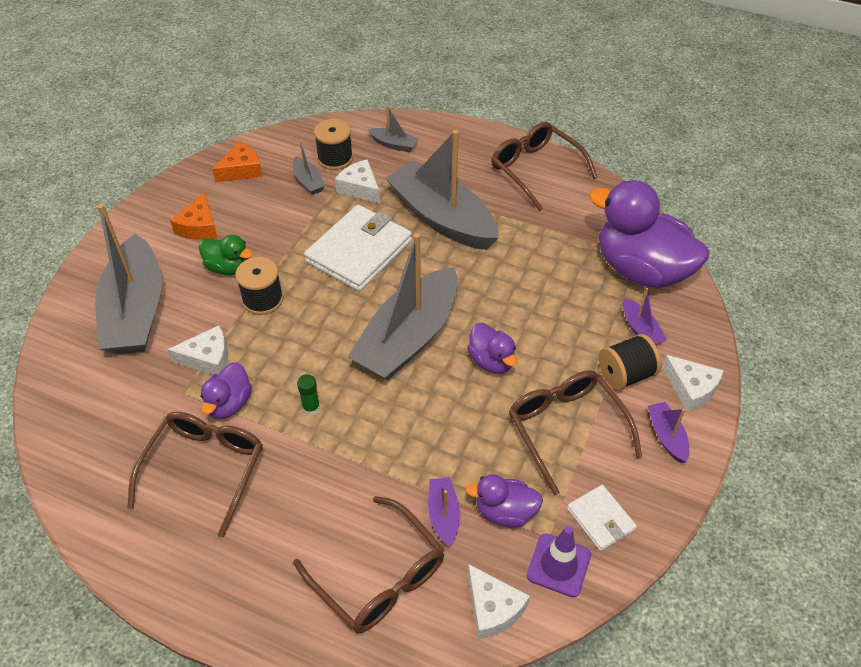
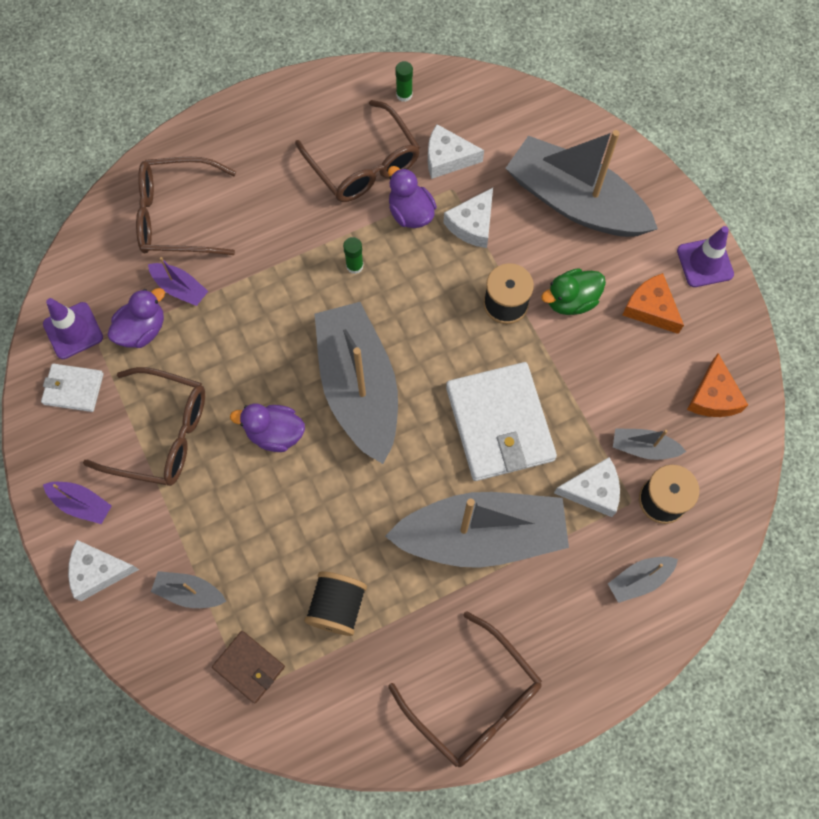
camera: 130 degrees right, 20 degrees up
(101, 490) = (404, 95): none -> green glue stick
(136, 219) = (705, 262): none -> purple traffic cone
(492, 608) = (89, 266): white cheese -> white cheese (447, 158)
(535, 169) = (475, 700): brown glasses -> brown glasses turned 45 degrees clockwise
(625, 374) = (161, 531): black spool -> black spool (337, 607)
(640, 329) = (190, 592): purple boat -> grey boat
(641, 270) = (249, 667): purple duck -> brown wallet

